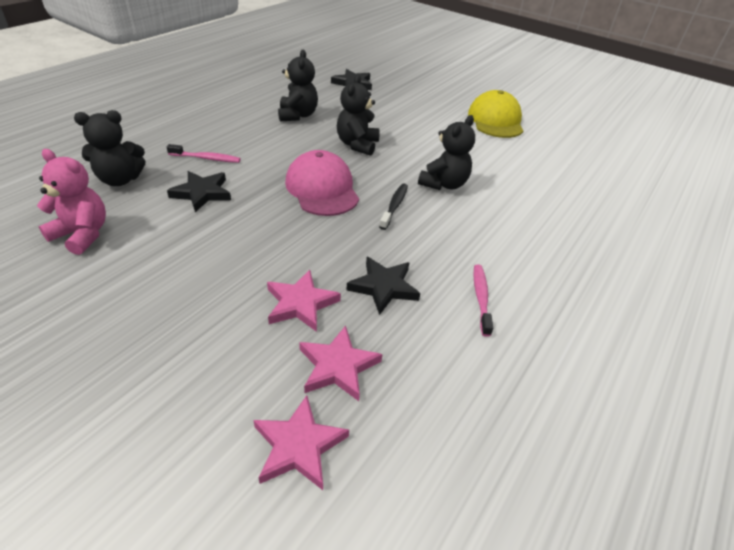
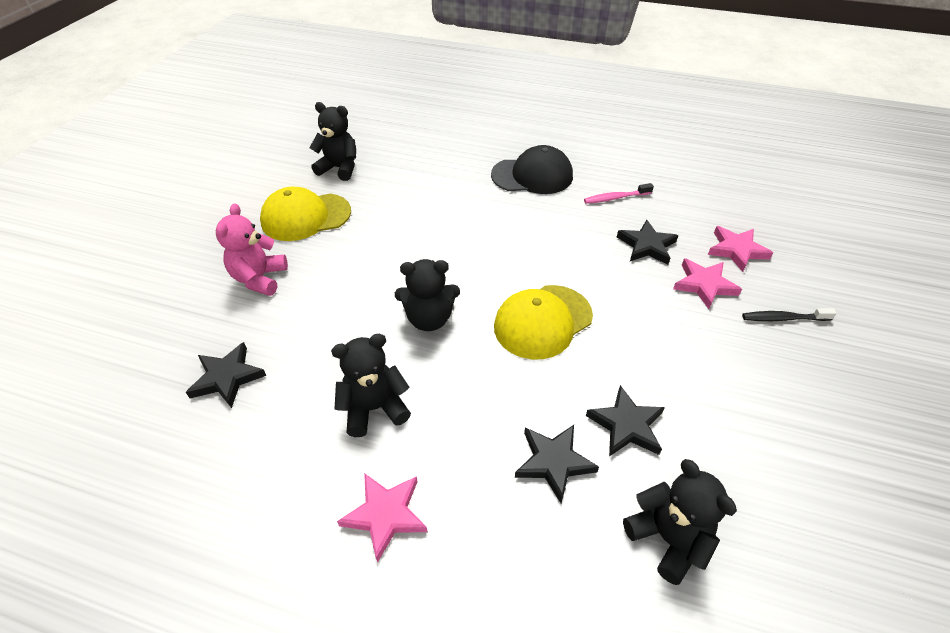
camera: 105 degrees left, 5 degrees up
(82, 234) = (779, 499): pink teddy bear -> pink teddy bear (260, 278)
(206, 158) = (553, 462): pink toothbrush -> black star
(298, 446) = (801, 251): pink star -> pink star (385, 515)
(322, 189) = (542, 321): pink cap -> yellow cap
(394, 206) = (535, 262): black toothbrush -> black toothbrush (783, 318)
(444, 184) = (474, 236): black teddy bear -> black teddy bear (339, 168)
(540, 247) = (532, 176): none -> black cap

